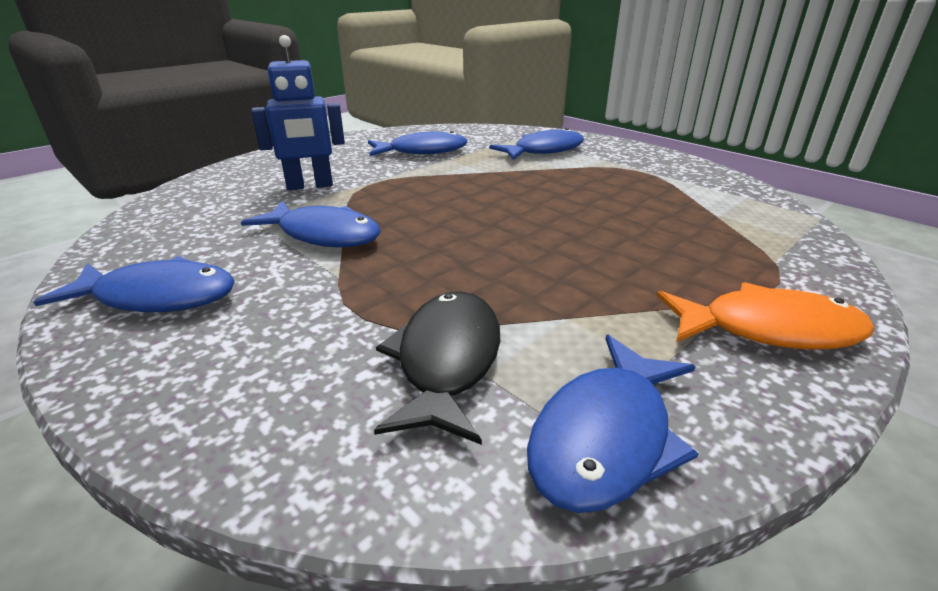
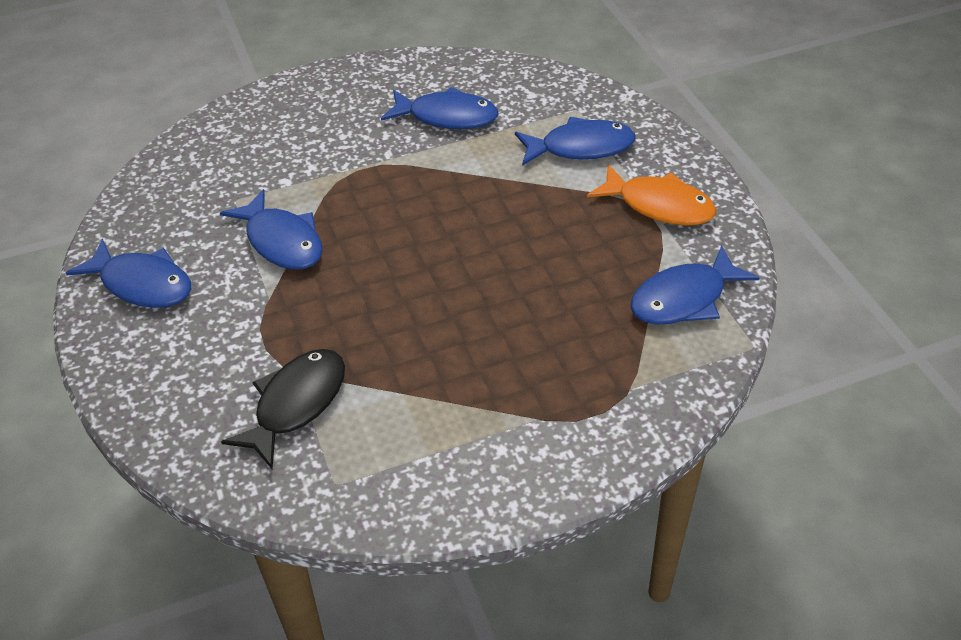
camera: 25 degrees right, 15 degrees up
(310, 186) = (304, 159): blue robot -> none
(605, 436) = (348, 488): blue fish -> blue fish (684, 299)
(768, 329) = (536, 451): orange fish -> orange fish (659, 205)

